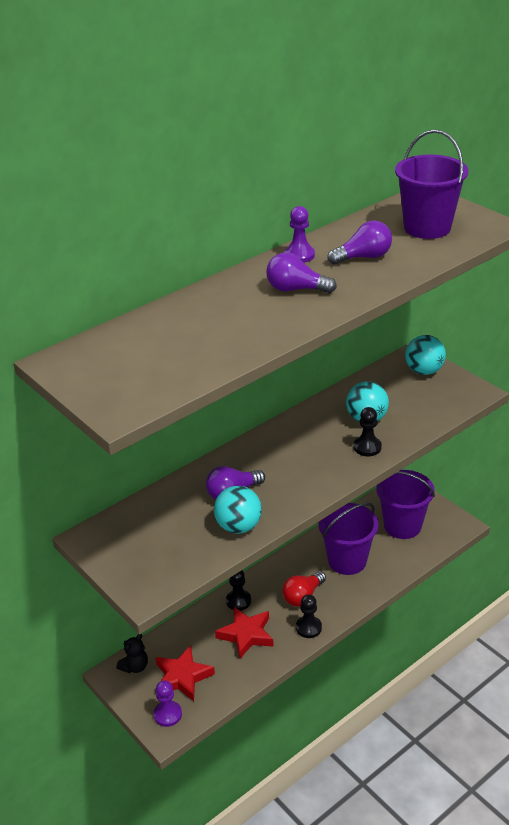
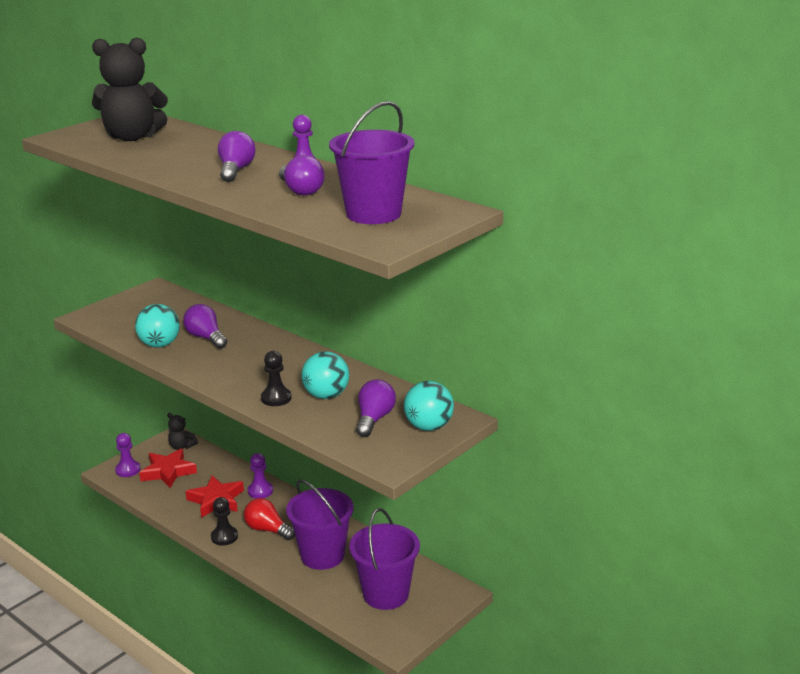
camera: 80 degrees right, 10 degrees down
(149, 356) = (132, 137): none -> black teddy bear
(238, 601) = (260, 491): black pawn -> purple pawn
(409, 396) = (374, 419): none -> purple light bulb

